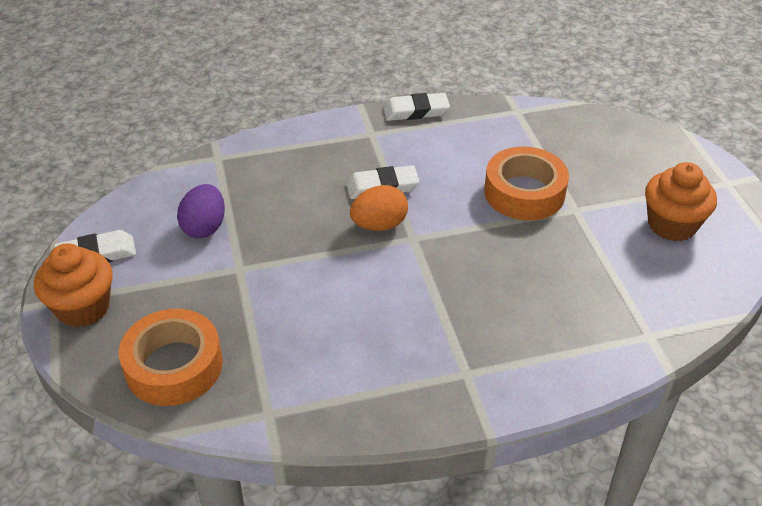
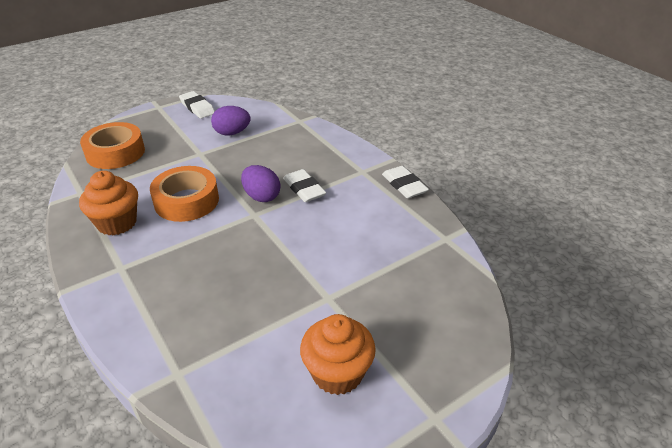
camera: 70 degrees right, 5 degrees down
(83, 308) = (155, 115): orange cupcake -> orange cupcake (117, 223)
(379, 225) = (261, 196): orange egg -> purple egg
(524, 192) = (334, 262): orange tape -> orange tape (186, 201)

